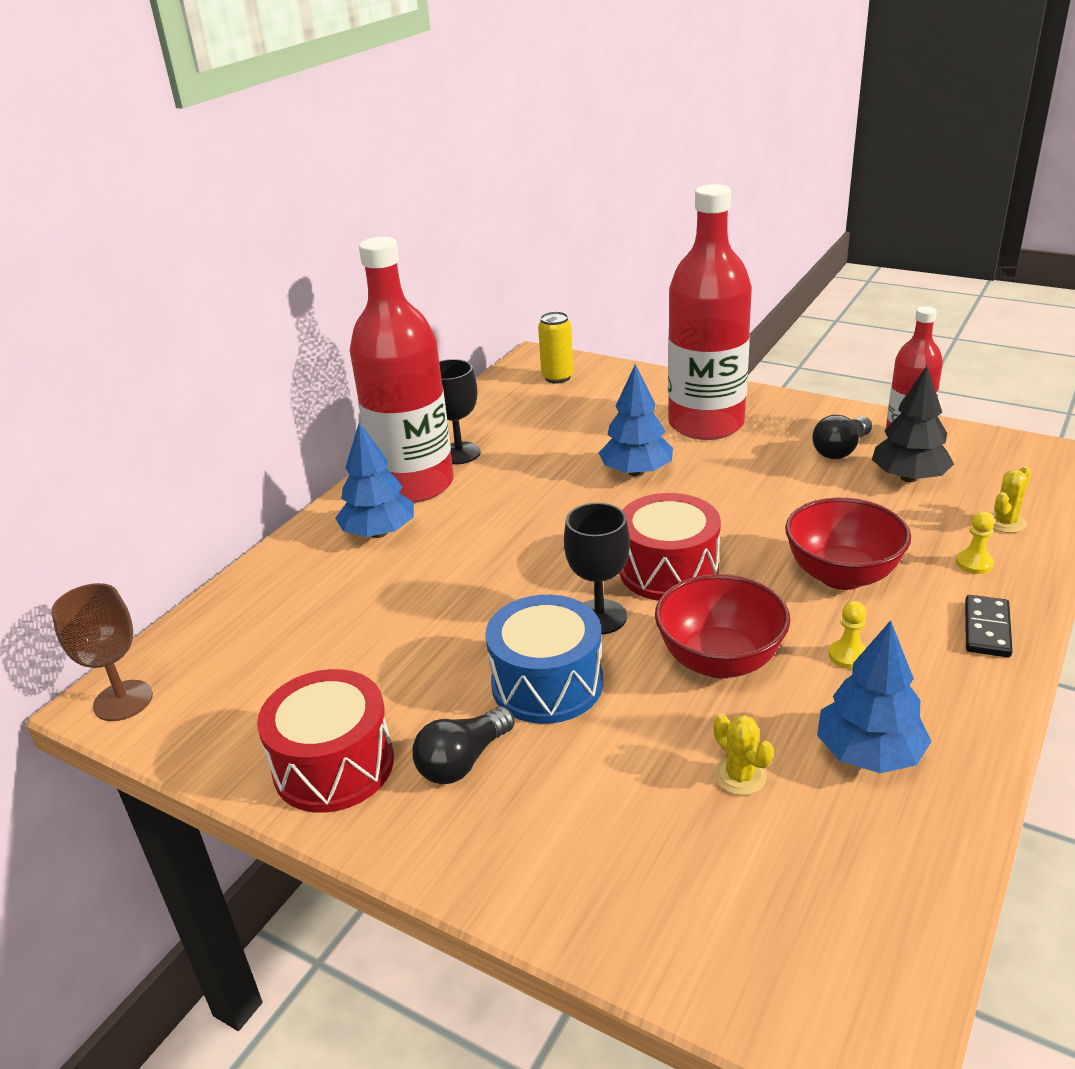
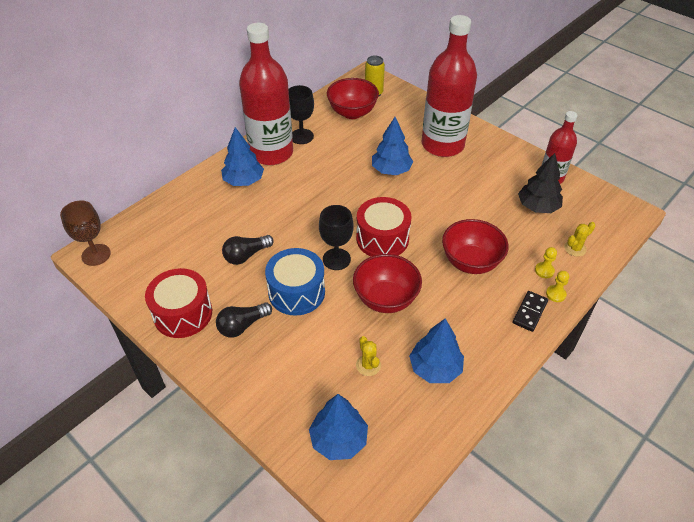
camera: 10 degrees right, 15 degrees up
(533, 408) = (352, 113): none -> red bowl
(745, 925) = (338, 439): none -> blue tree
(840, 450) = (509, 179): black light bulb -> black light bulb (246, 255)
(848, 656) = (451, 311): yellow pawn -> yellow pawn (555, 294)

